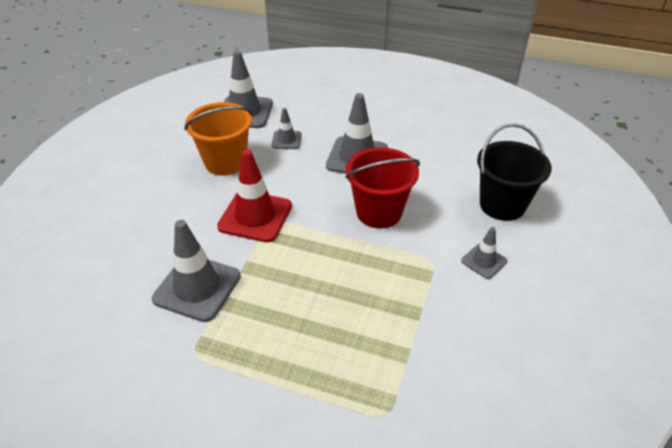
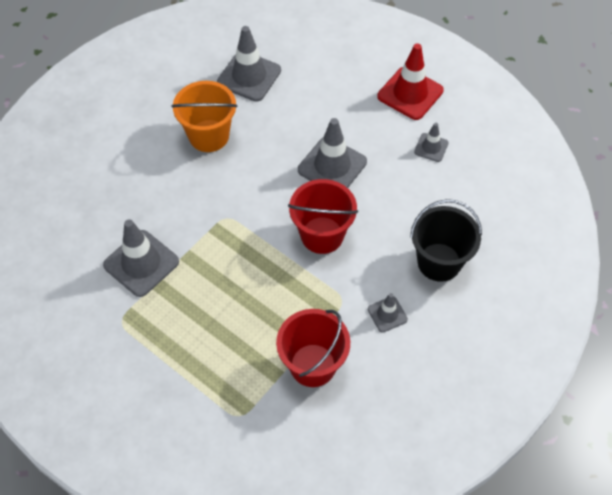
camera: 20 degrees right, 15 degrees up
(255, 216) = (212, 206): red traffic cone -> red traffic cone (410, 93)
(286, 140) = (275, 125): grey traffic cone -> grey traffic cone (431, 147)
(438, 331) = (313, 365): none -> red bucket

